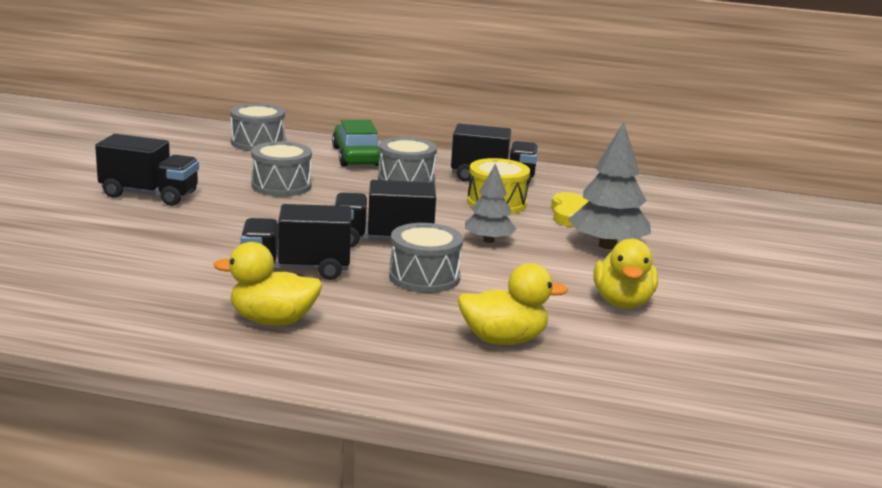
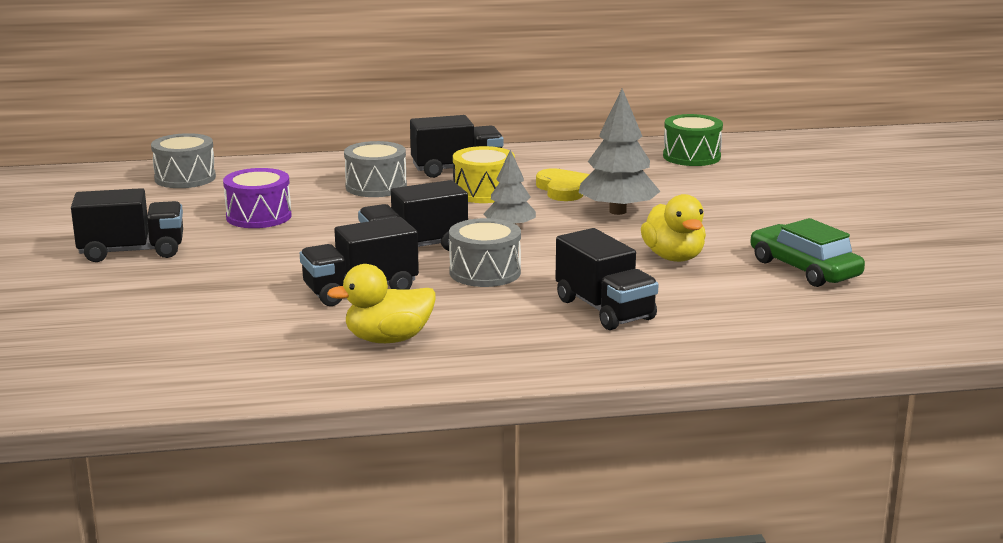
camera: 20 degrees left, 0 degrees up
(281, 186) = (259, 216): grey drum -> purple drum
(356, 156) = (303, 173): green car -> green car (804, 269)
(503, 340) = (604, 309): yellow duck -> black truck
(729, 208) = (691, 157): none -> green drum

